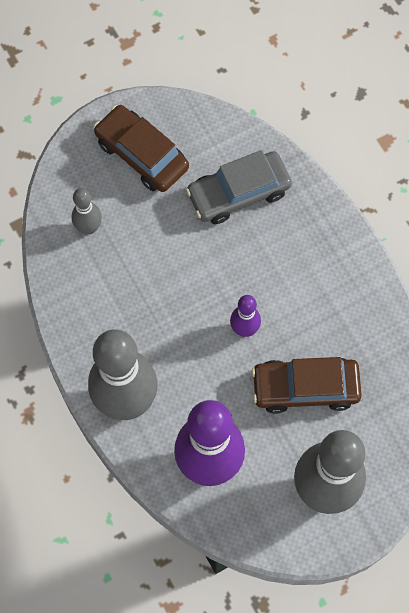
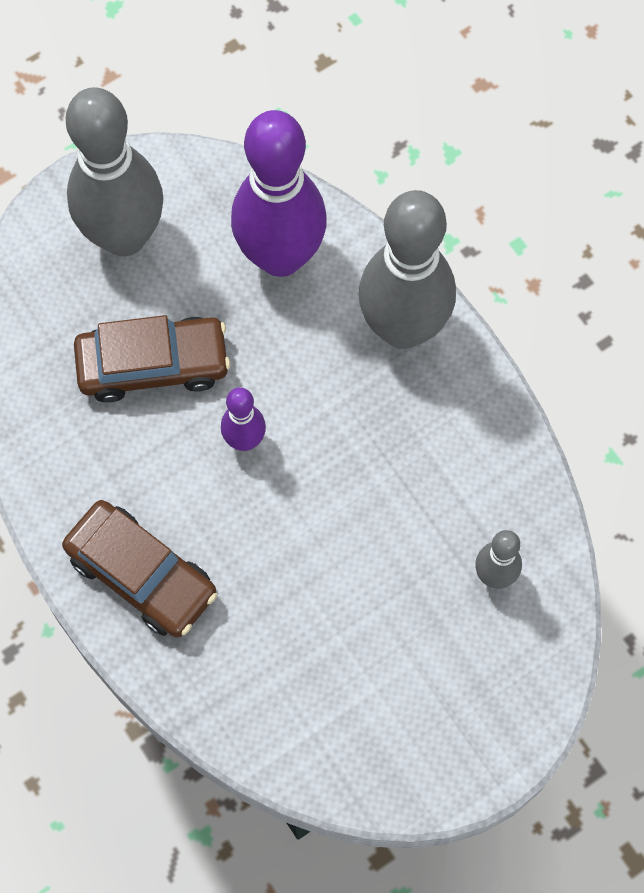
camera: 175 degrees right, 0 degrees up
(142, 155) = (428, 705): brown car -> brown car (142, 574)
(238, 193) = (268, 652): grey car -> none

